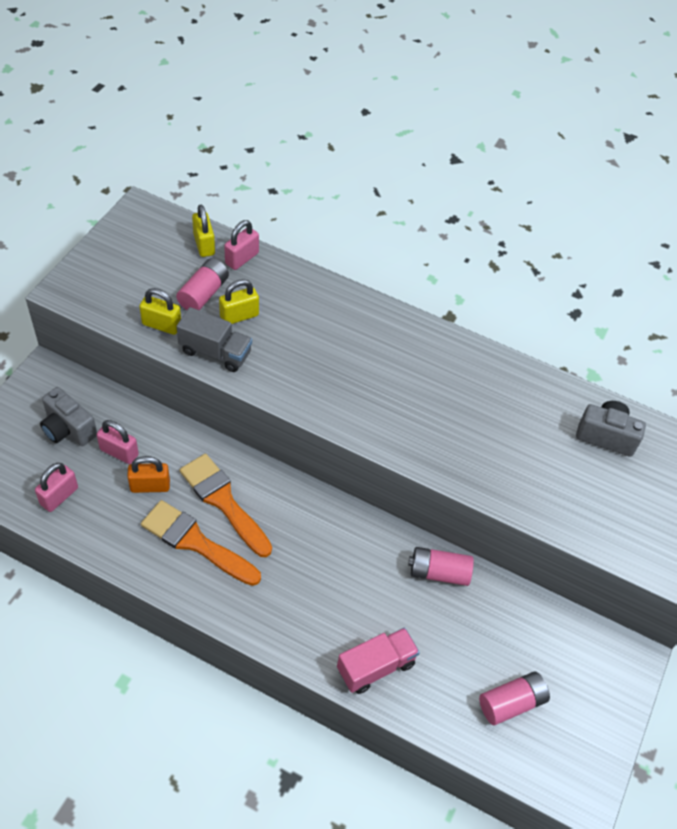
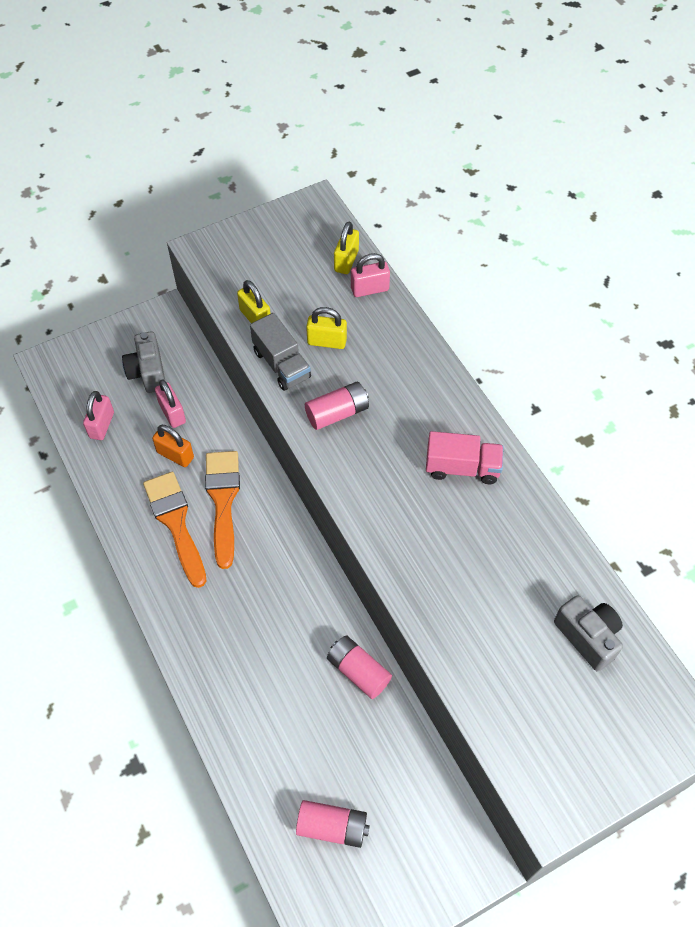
camera: 40 degrees right, 5 degrees up
(59, 496) = (102, 425): pink padlock -> pink padlock turned 60 degrees counterclockwise
(203, 294) = (311, 306): pink battery -> pink battery (337, 413)
(376, 667) = (240, 718): pink truck -> pink truck (462, 468)

